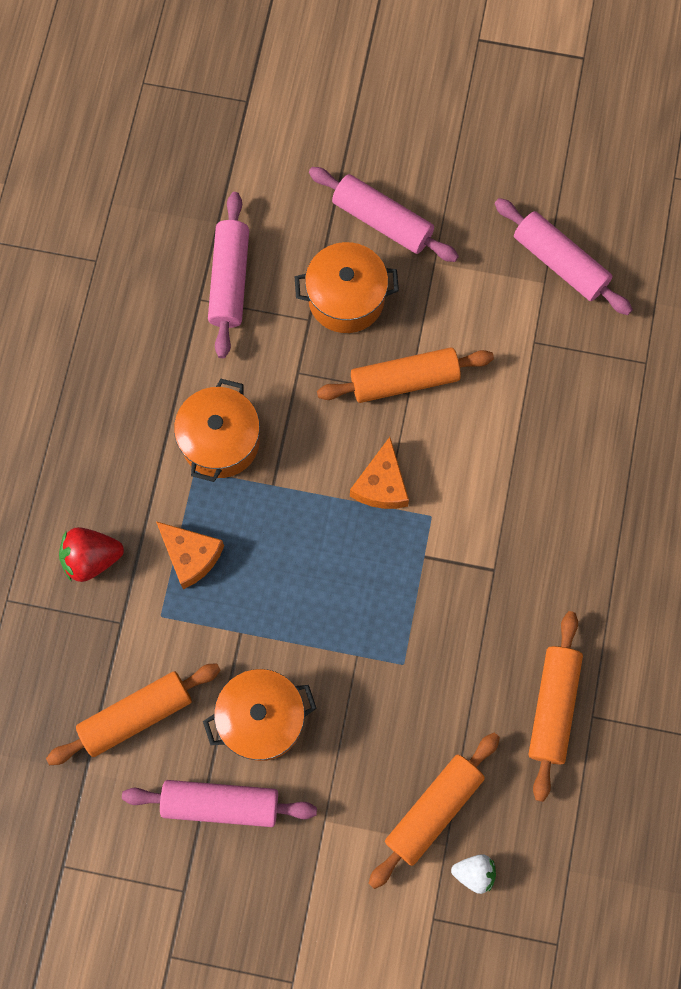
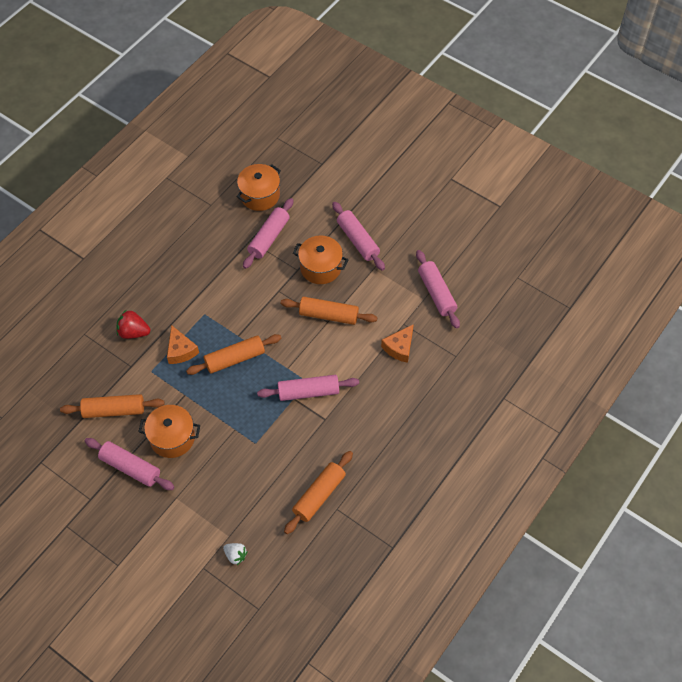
camera: 25 degrees right, 15 degrees down
(220, 441) = (224, 306): orange pot -> orange pot (260, 195)
(381, 484) = (291, 357): orange cheese -> orange cheese (399, 347)
(433, 810) = (232, 517): orange rolling pin -> orange rolling pin (235, 358)
(443, 534) = (308, 392): none -> pink rolling pin

